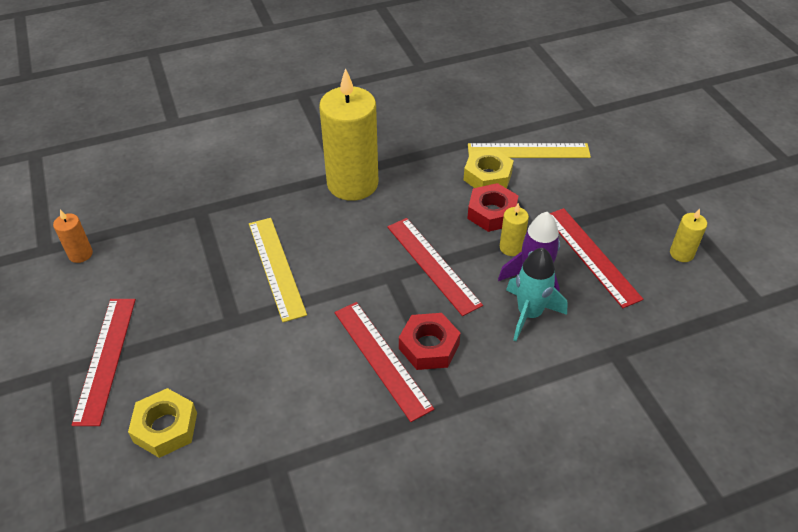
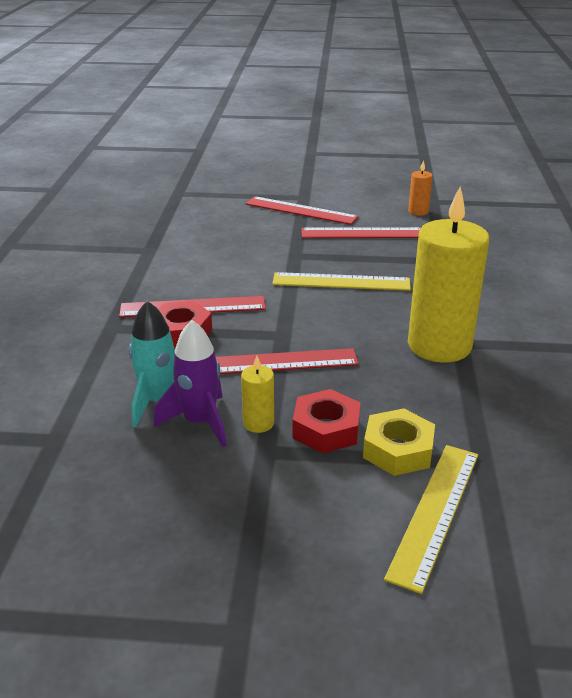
camera: 115 degrees right, 15 degrees down
(165, 427) = (222, 222): yellow nut -> none
(591, 256) = (192, 484): red ruler -> red ruler (362, 233)
(681, 253) = (119, 580): yellow candle -> none

